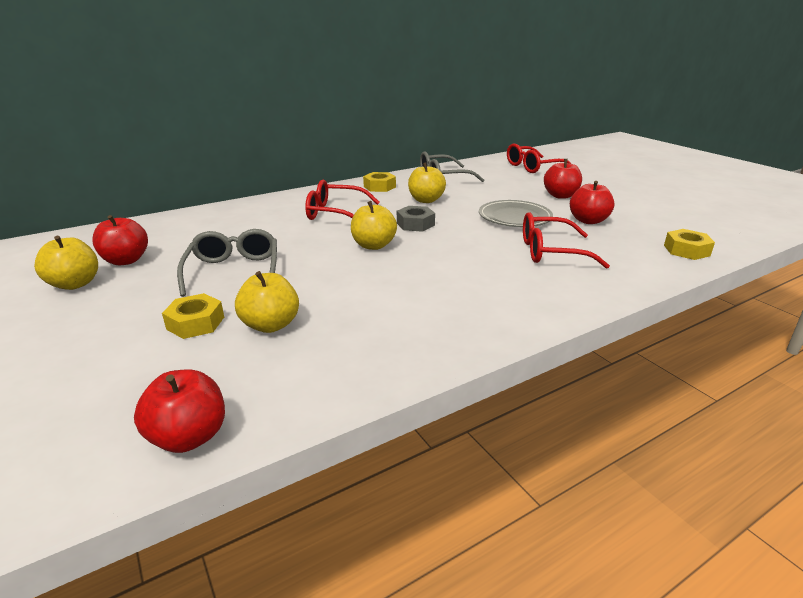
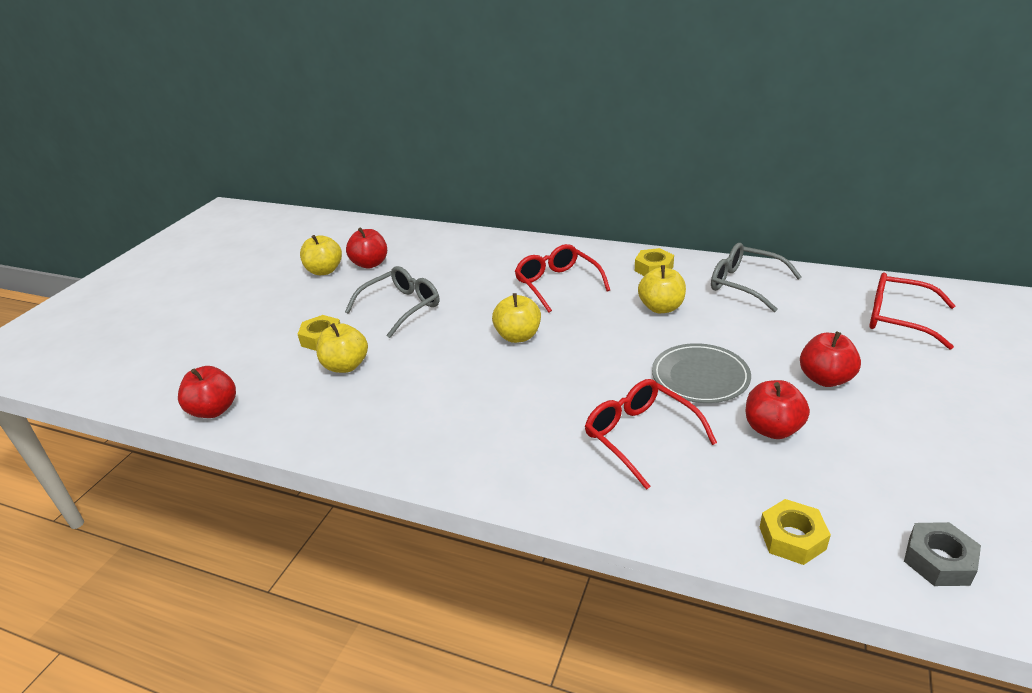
camera: 55 degrees right, 5 degrees up
(415, 224) = (593, 332): grey nut -> grey nut (938, 560)

